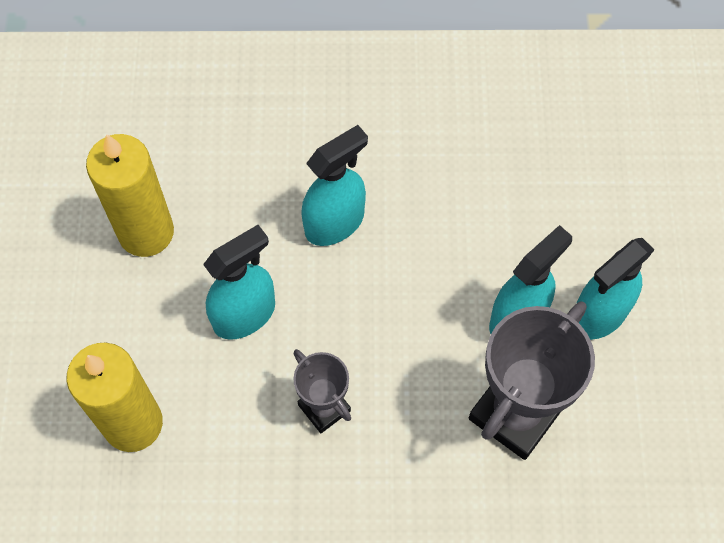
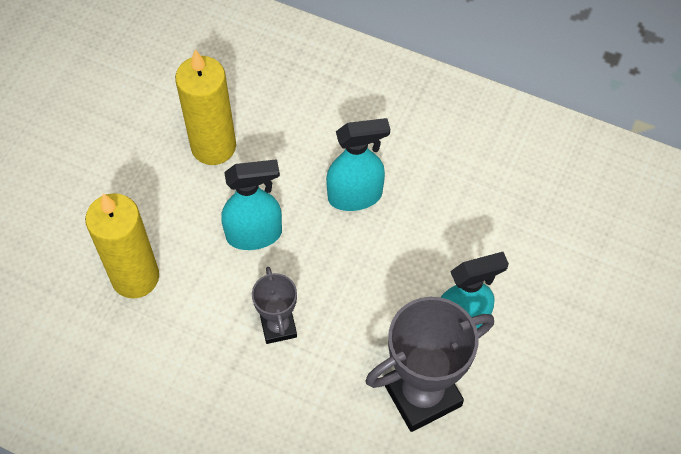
camera: 25 degrees right, 5 degrees down
(599, 314) = (526, 349): turquoise spray bottle -> none

